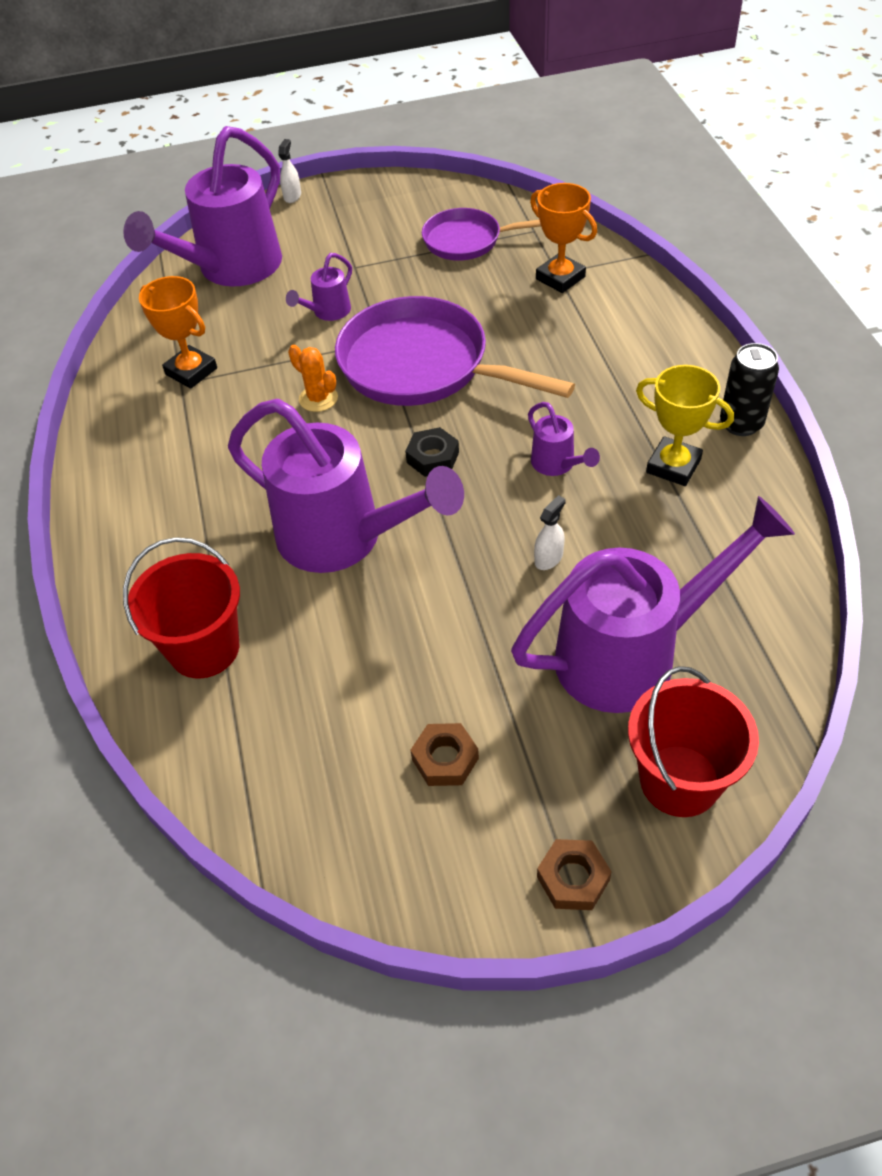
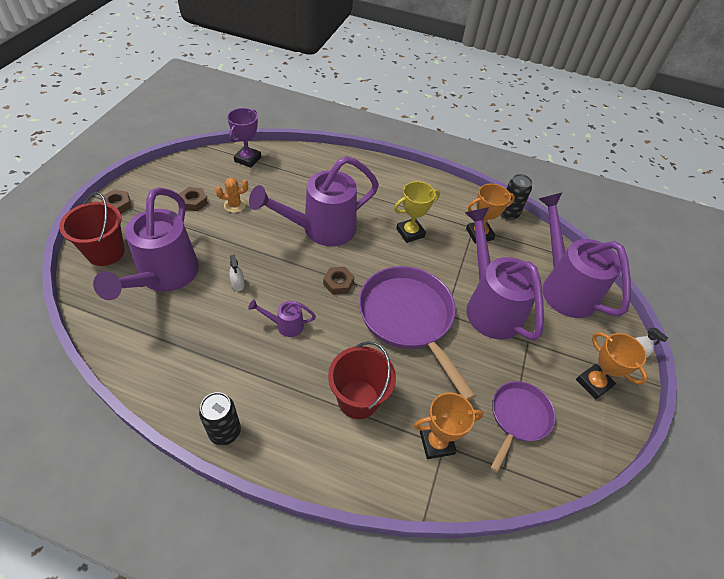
camera: 115 degrees right, 0 degrees up
(114, 362) = (508, 214): none -> black can
(204, 648) = (309, 171): red bucket -> red bucket (358, 399)
(246, 773) = (248, 159): none -> purple trophy
(318, 398) = (419, 266): orange cactus -> orange cactus (235, 205)
(328, 312) = (490, 306): purple watering can -> purple watering can, size x2.32
(365, 210) = (593, 383): none -> orange trophy
(422, 366) = (408, 318): purple pan -> purple pan turned 90 degrees counterclockwise
(432, 457) = (338, 283): black nut -> brown nut
(673, 466) = (233, 372): yellow trophy -> yellow trophy (410, 233)

